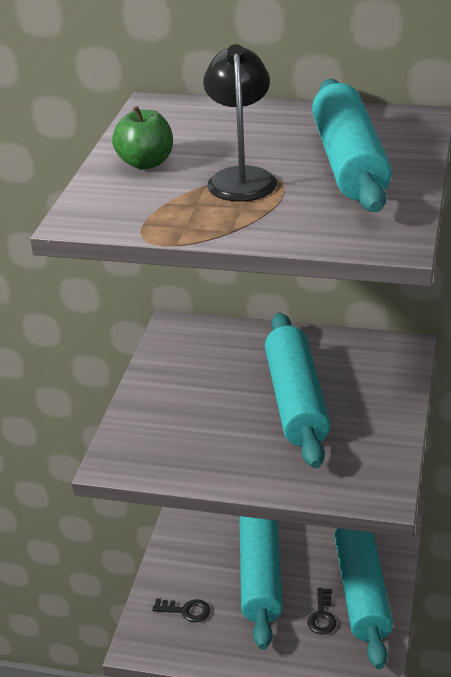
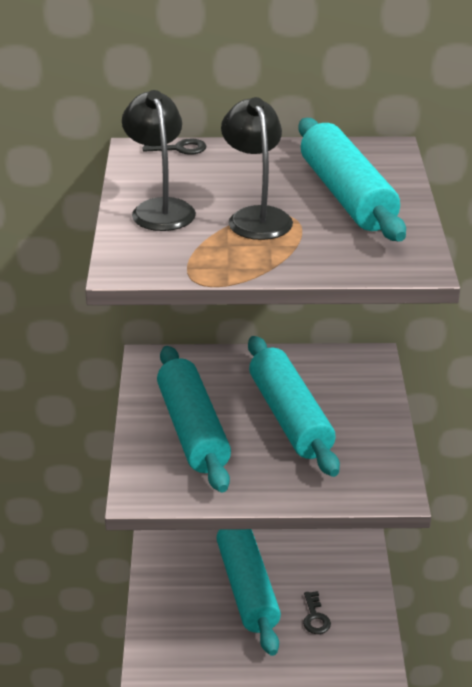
camera: 15 degrees left, 0 degrees up
(145, 163) = (160, 208): green apple -> black lamp
(186, 610) = (186, 631): black key -> black key (179, 148)
(362, 591) = (345, 590): turquoise rolling pin -> turquoise rolling pin (193, 430)

